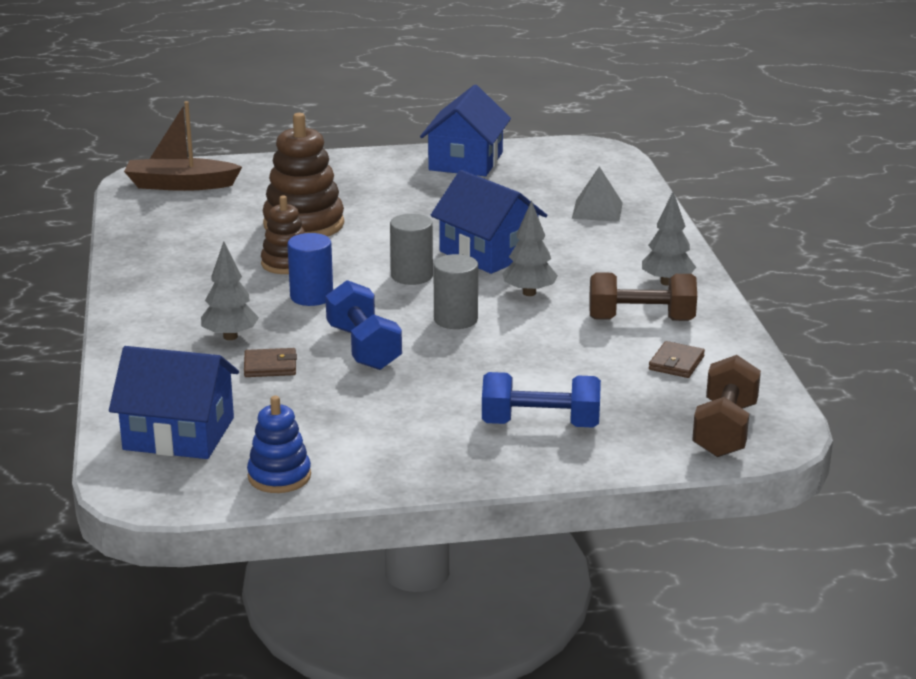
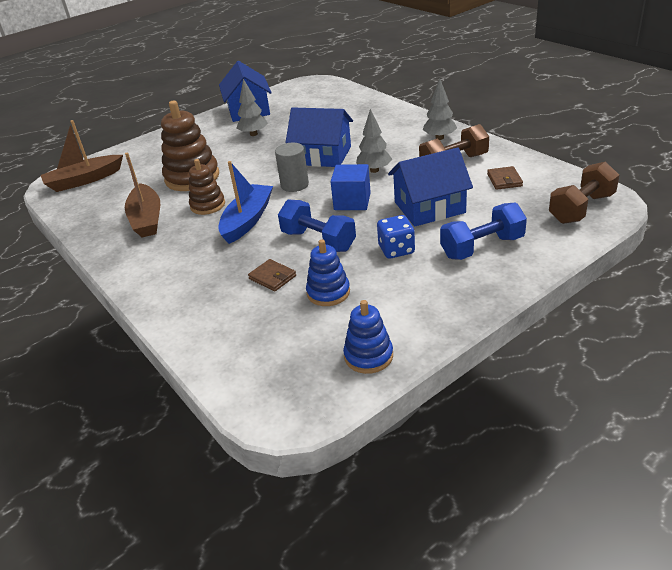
camera: 25 degrees left, 10 degrees up
(179, 434) = (263, 354): blue house -> blue house (429, 207)
(204, 255) = (147, 219): none -> brown boat
(230, 336) = (223, 267): grey tree -> grey tree (253, 134)
(270, 366) = (272, 277): brown wallet -> brown wallet turned 75 degrees clockwise
(311, 296) = (247, 220): blue cylinder -> blue boat
(311, 403) = (328, 292): none -> blue stacking toy
(438, 390) = (396, 250): none -> blue dice
(455, 319) = (352, 201): grey cylinder -> blue cube
(597, 210) = (353, 112): grey pyramid -> none
(724, 430) = (581, 208): brown dumbbell -> brown dumbbell turned 60 degrees clockwise

